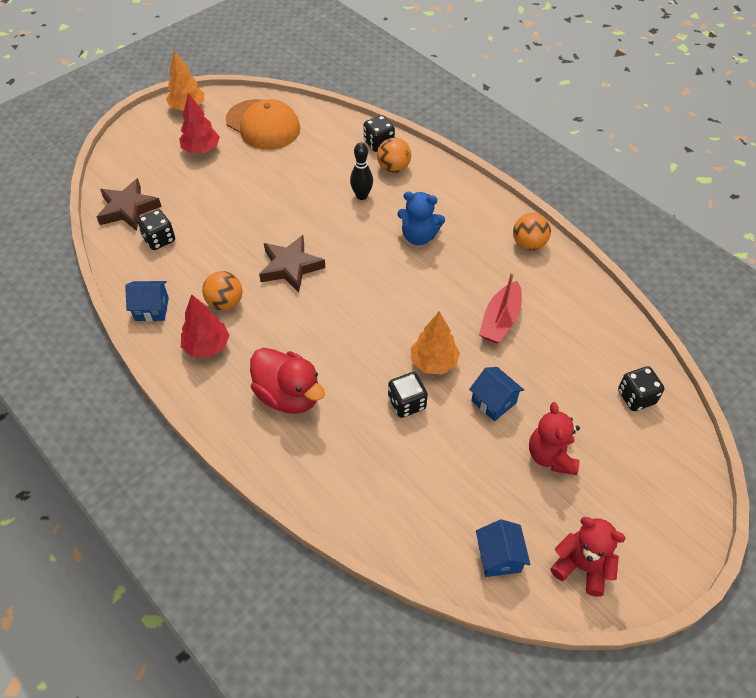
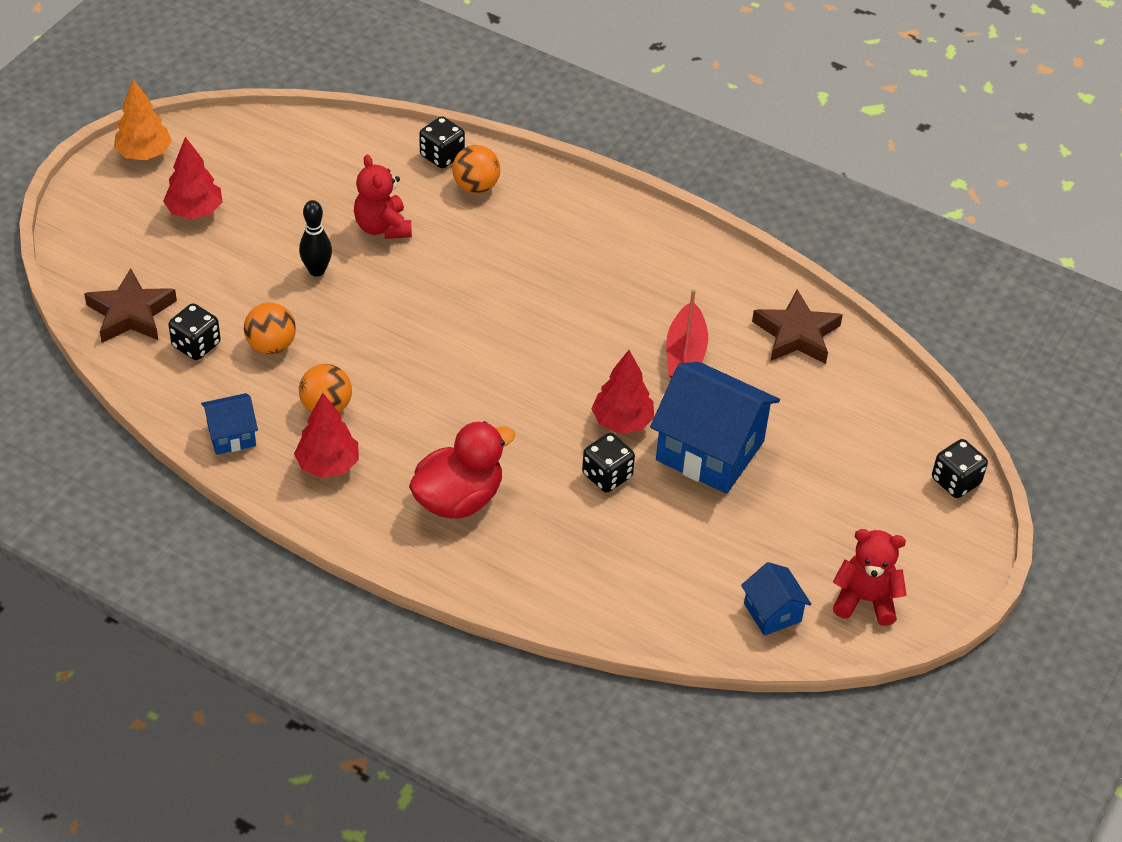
camera: 20 degrees left, 5 degrees down
(263, 125) = (267, 159): orange cap -> none
(288, 395) = (458, 499): red duck -> red duck turned 60 degrees counterclockwise
(290, 267) = (392, 344): brown star -> brown star (796, 334)
(362, 196) = (448, 232): black bowling pin -> black bowling pin (317, 270)
(419, 236) = (545, 271): blue teddy bear -> none
(433, 362) = (622, 422): orange tree -> red tree
(493, 402) = (710, 451): blue house -> blue house, size x2.00
(529, 244) = (689, 253): orange ball -> orange ball (271, 345)
(551, 456) = (796, 495): red teddy bear -> red teddy bear (382, 227)
(636, 397) = (873, 409): black dice -> black dice (955, 481)

